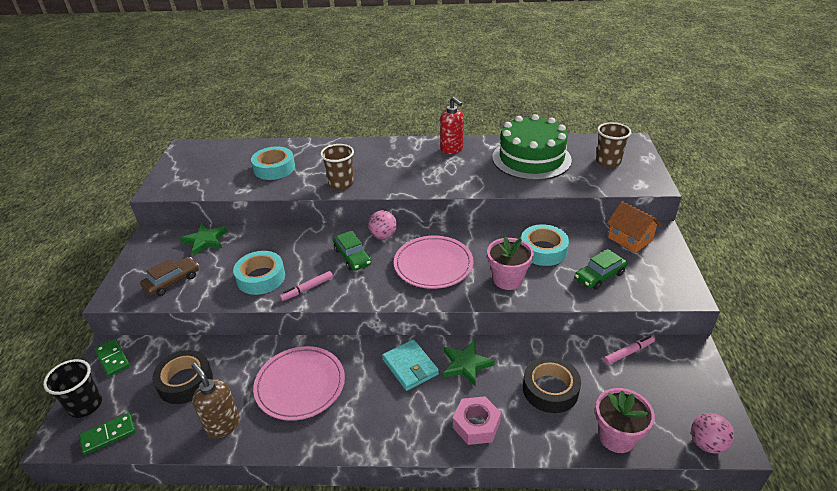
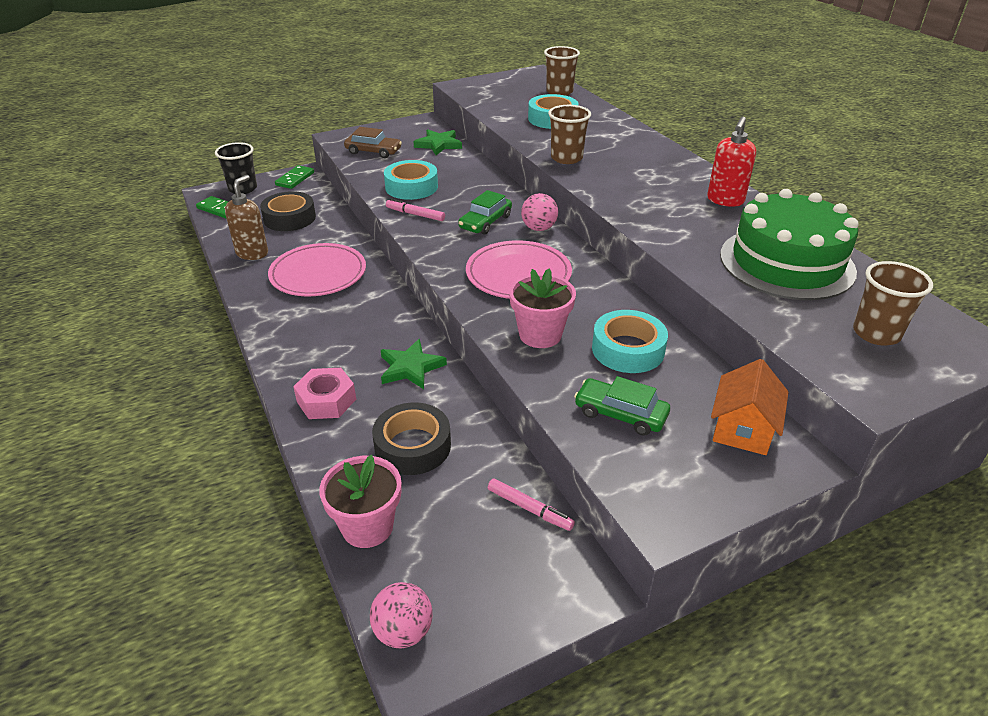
camera: 60 degrees right, 0 degrees up
(234, 150) = (559, 92): none -> brown cup
(410, 367) = (382, 330): turquoise wallet -> none

